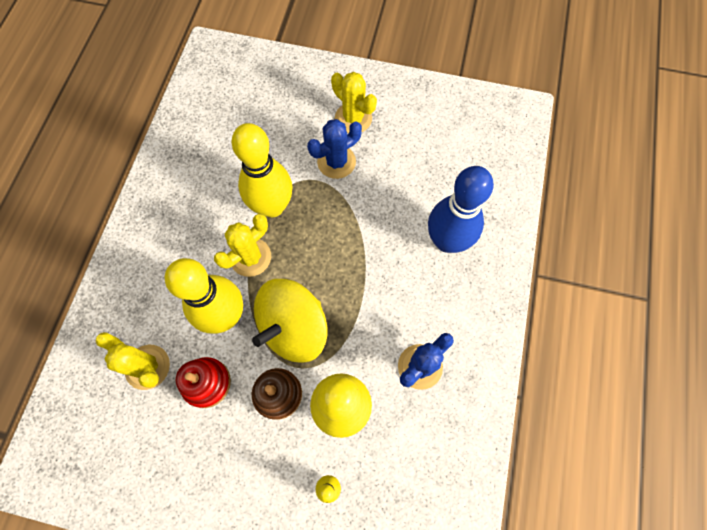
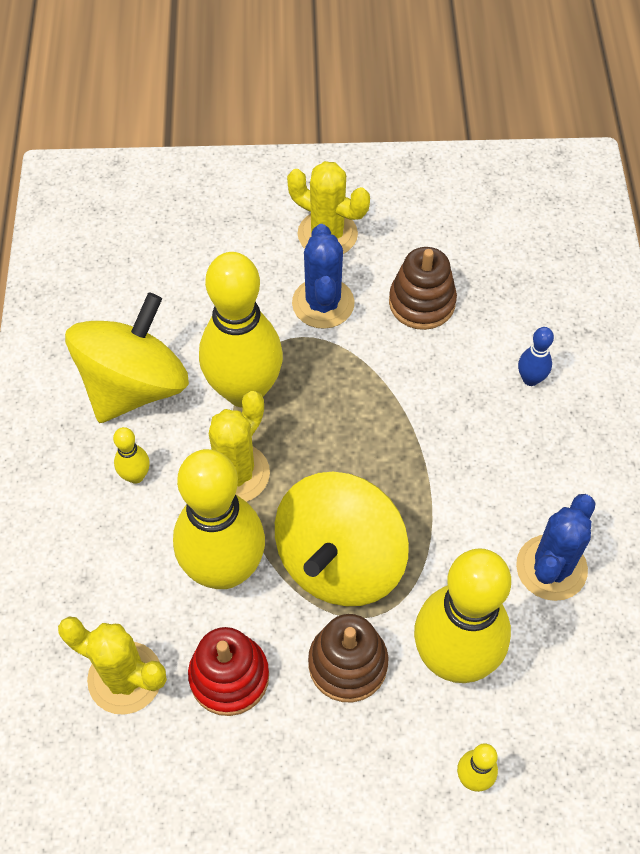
camera: 15 degrees left, 10 degrees down
(193, 244) = (135, 476): none -> yellow bowling pin
(210, 188) = (134, 386): none -> yellow spinning top
(336, 162) = (323, 303): blue cactus -> blue cactus turned 45 degrees counterclockwise
(396, 175) = (422, 302): none -> brown stacking toy
(447, 241) = (530, 379): blue bowling pin -> blue bowling pin, size x0.41

